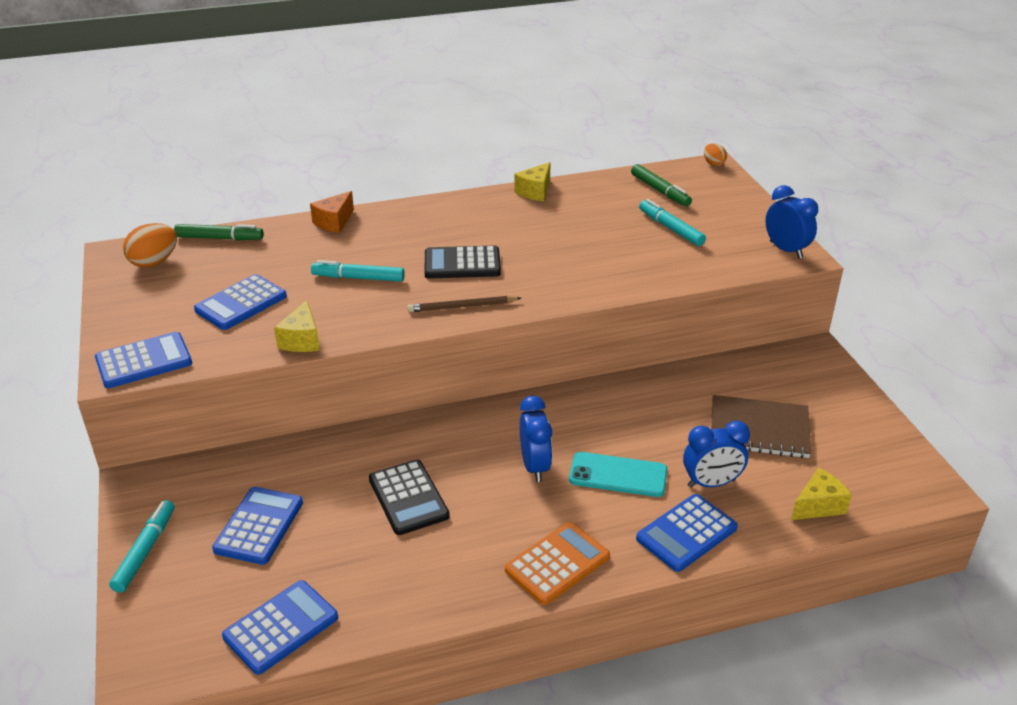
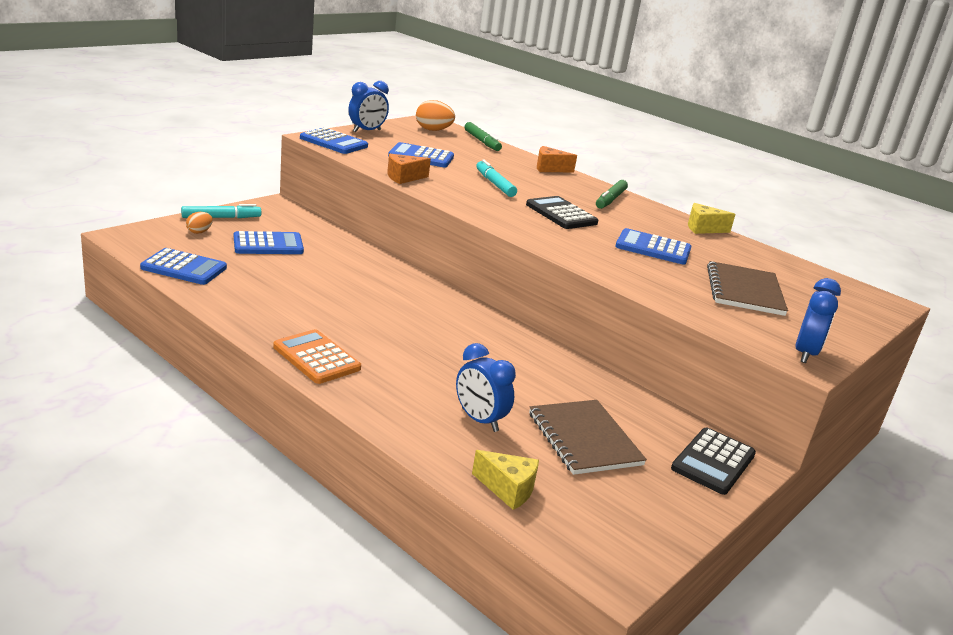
camera: 55 degrees right, 10 degrees down
(302, 340) = (403, 177): yellow cheese -> orange cheese
(408, 498) = (337, 288): black calculator -> black calculator (713, 461)
(462, 307) = (507, 220): brown pencil -> none
(535, 466) = (418, 331): blue clock -> blue clock (367, 131)
(557, 564) = (316, 358): orange calculator -> orange calculator turned 150 degrees counterclockwise
(618, 475) = (444, 370): turquoise phone -> none
(660, 191) = (797, 280): green marker -> green marker (610, 200)
(670, 228) = (745, 291): turquoise marker -> brown notebook
(686, 533) = (402, 415): blue calculator -> blue calculator (653, 248)
(713, 164) = (893, 302): orange egg -> orange egg (199, 232)

